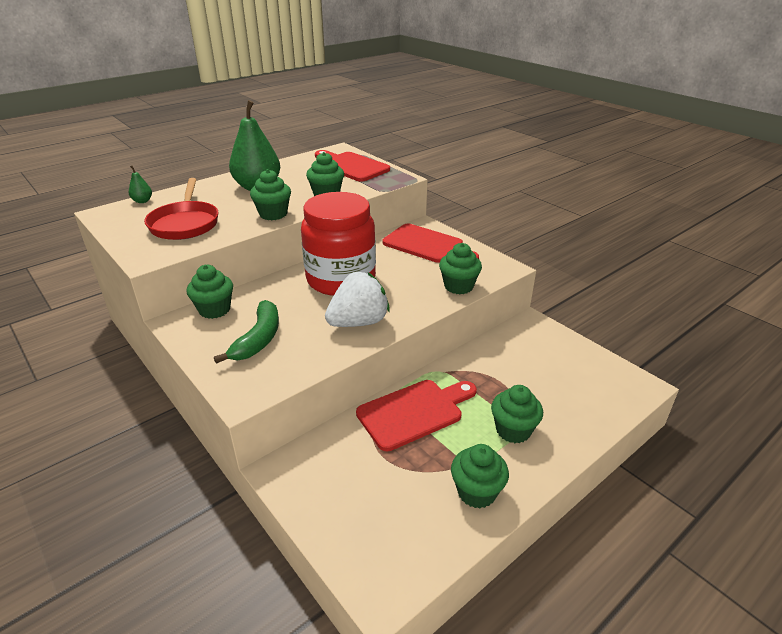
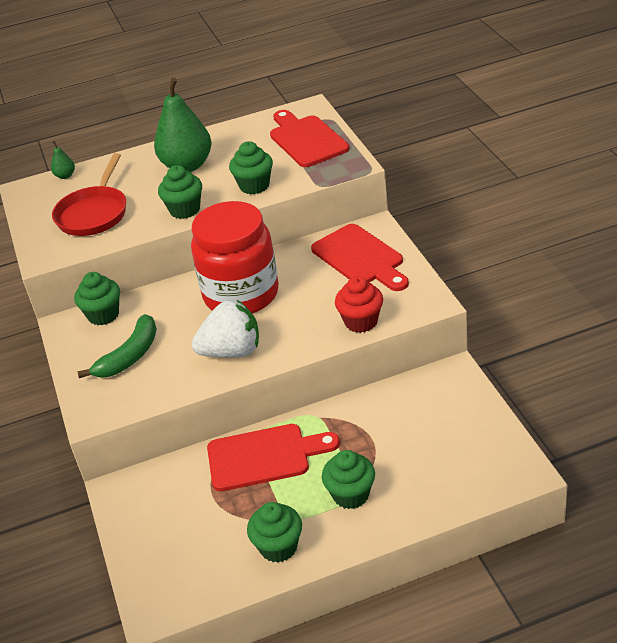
camera: 25 degrees right, 5 degrees up
(458, 286) = (361, 321): green cupcake -> red cupcake

